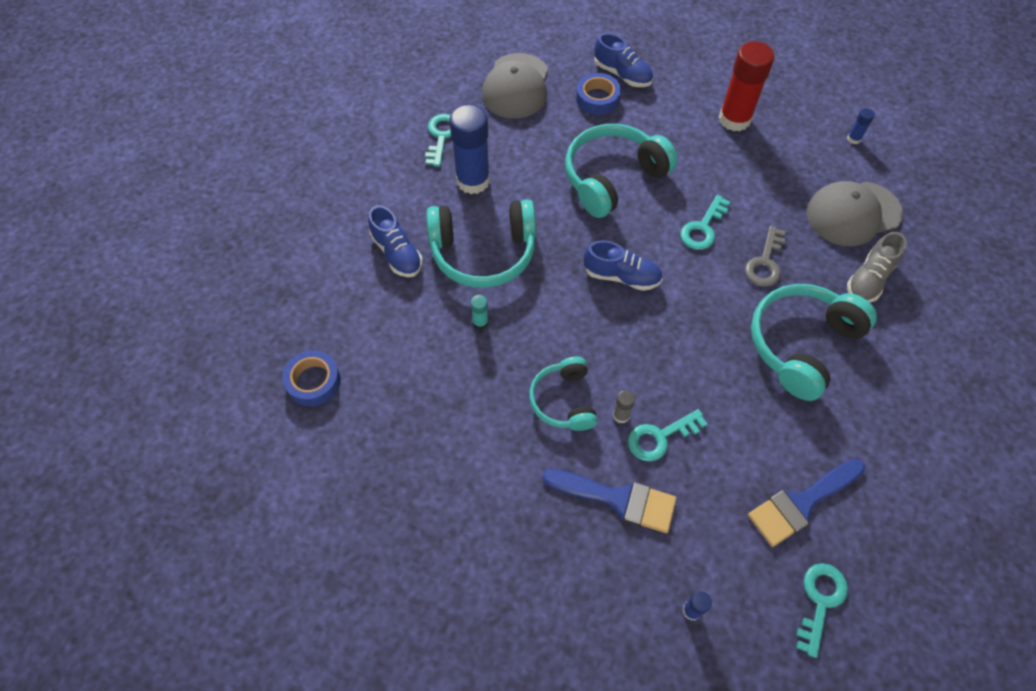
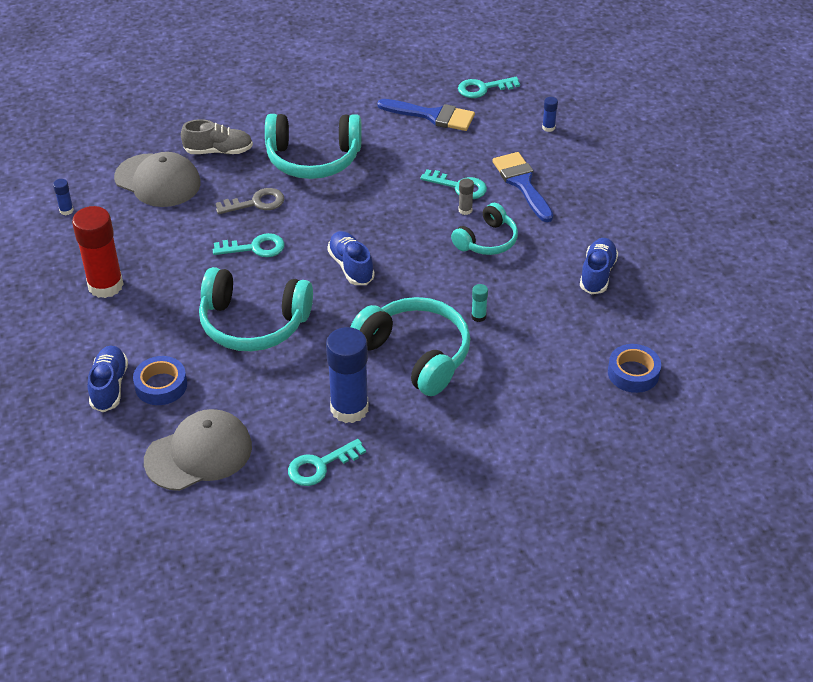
camera: 130 degrees left, 15 degrees down
(397, 253) = (476, 406): blue shoe -> blue shoe (597, 274)

